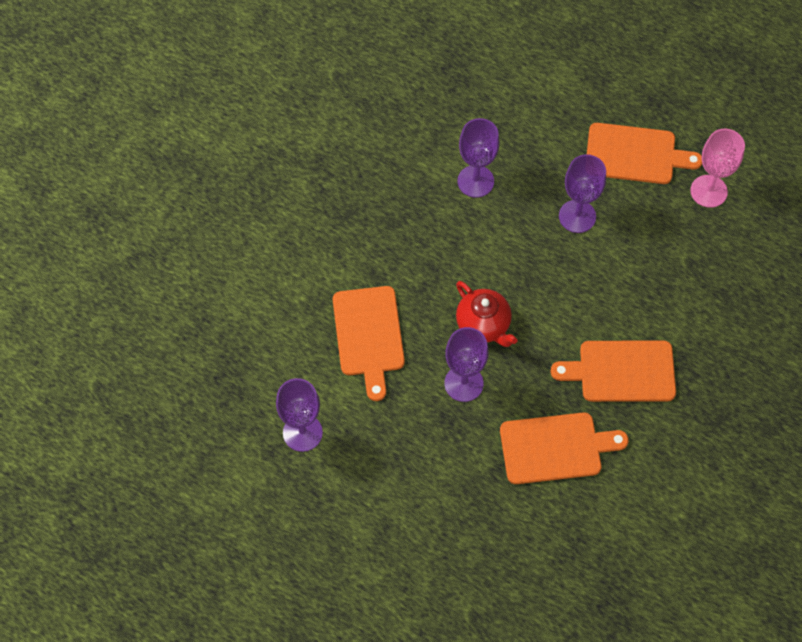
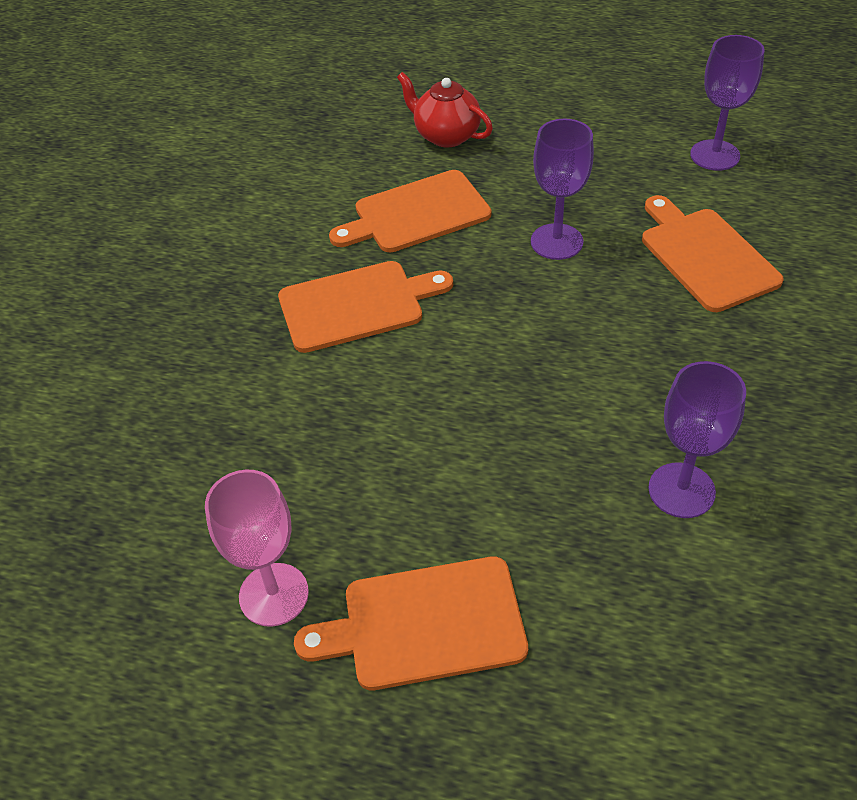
camera: 165 degrees right, 15 degrees down
(483, 325) = (563, 305): red teapot -> red teapot (446, 135)
(577, 216) = (490, 484): purple goblet -> none

